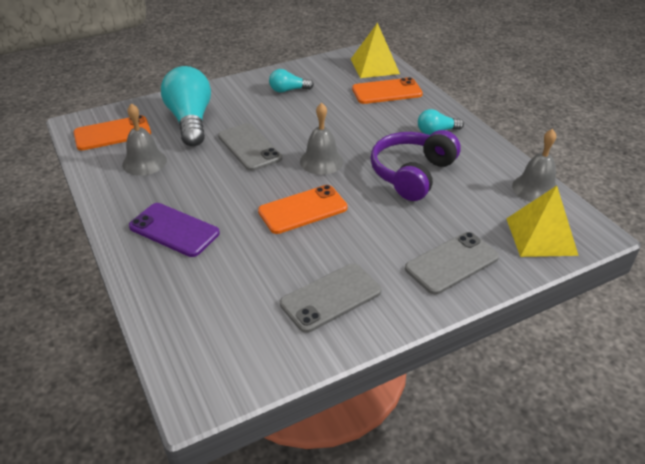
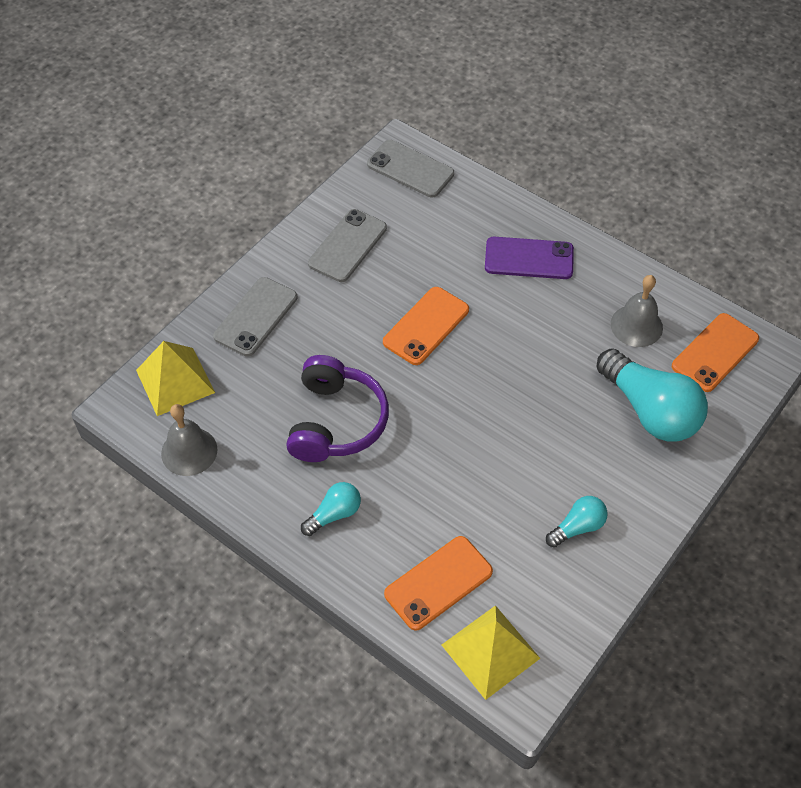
camera: 155 degrees right, 15 degrees up
(249, 147) = (544, 392): grey phone -> grey phone (410, 169)
(321, 161) = (448, 402): grey bell -> none

